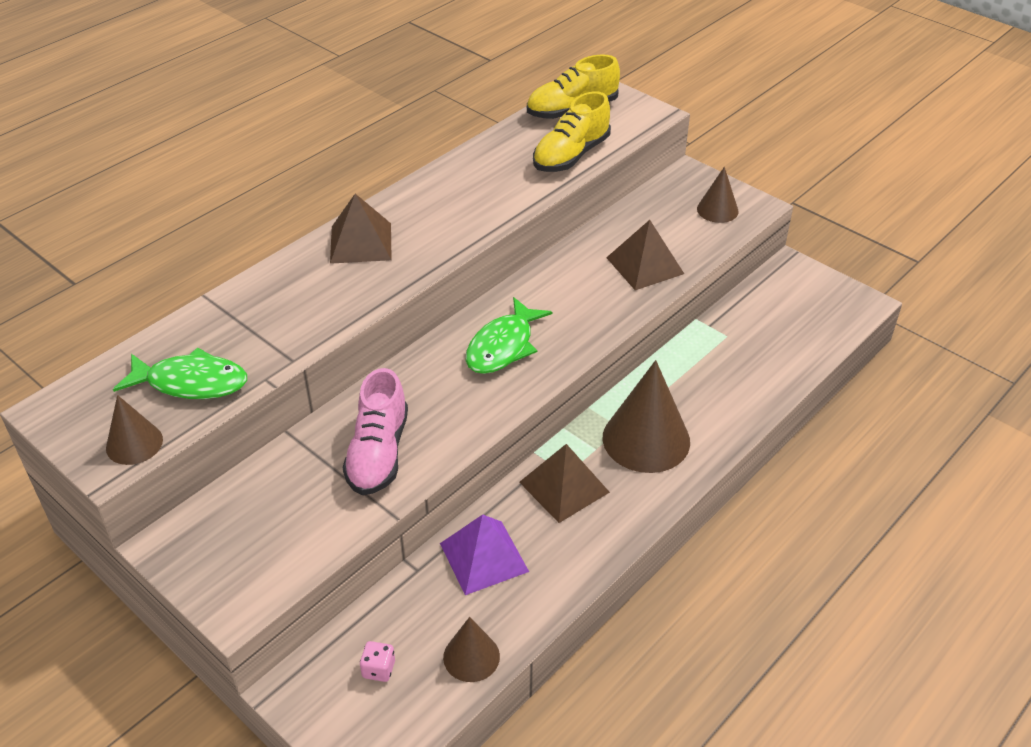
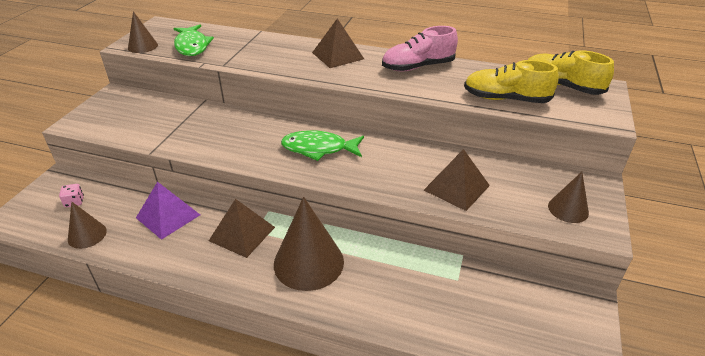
camera: 65 degrees right, 5 degrees down
(378, 453) = (199, 132): pink shoe -> pink shoe (418, 67)

